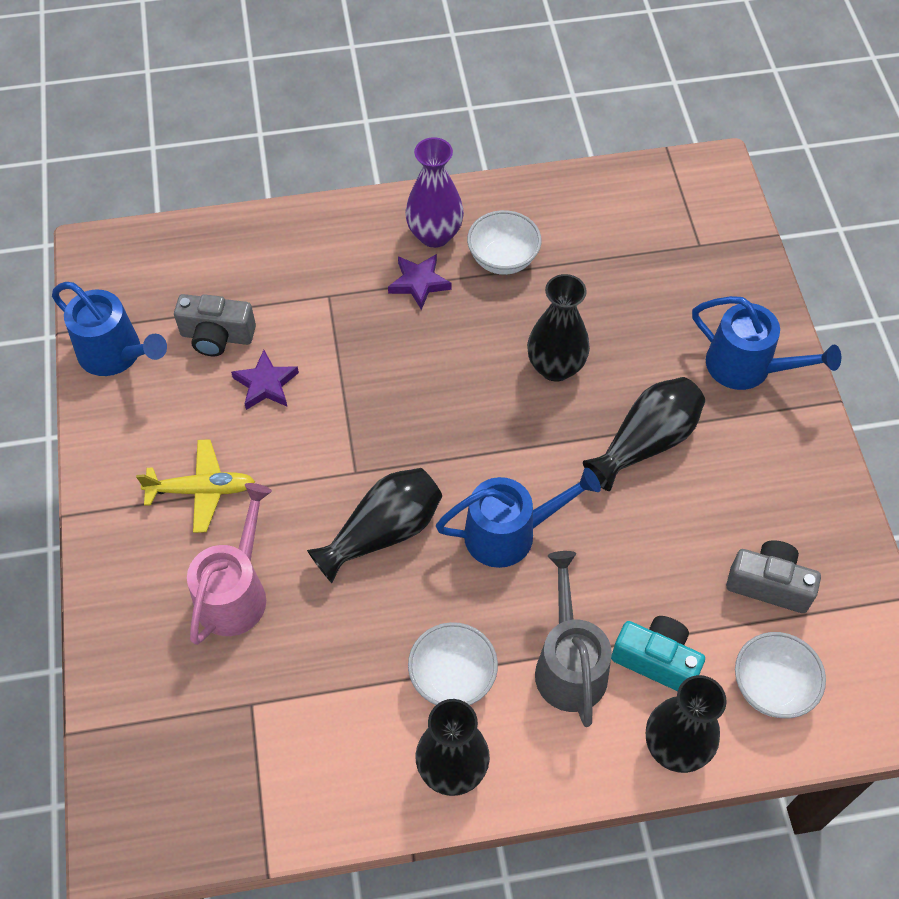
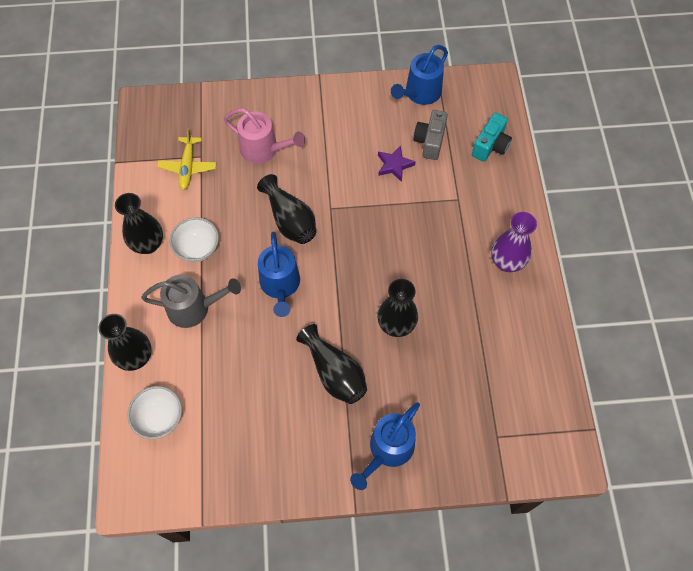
camera: 95 degrees right, 5 degrees up
(201, 490) = (327, 134): yellow plane -> yellow plane (188, 167)
(419, 283) = (466, 250): purple star -> none
(503, 259) = (485, 302): white bowl -> none
(656, 660) = (188, 355): turquoise camera -> turquoise camera (490, 146)
(769, 584) = (225, 430): grey camera -> none

